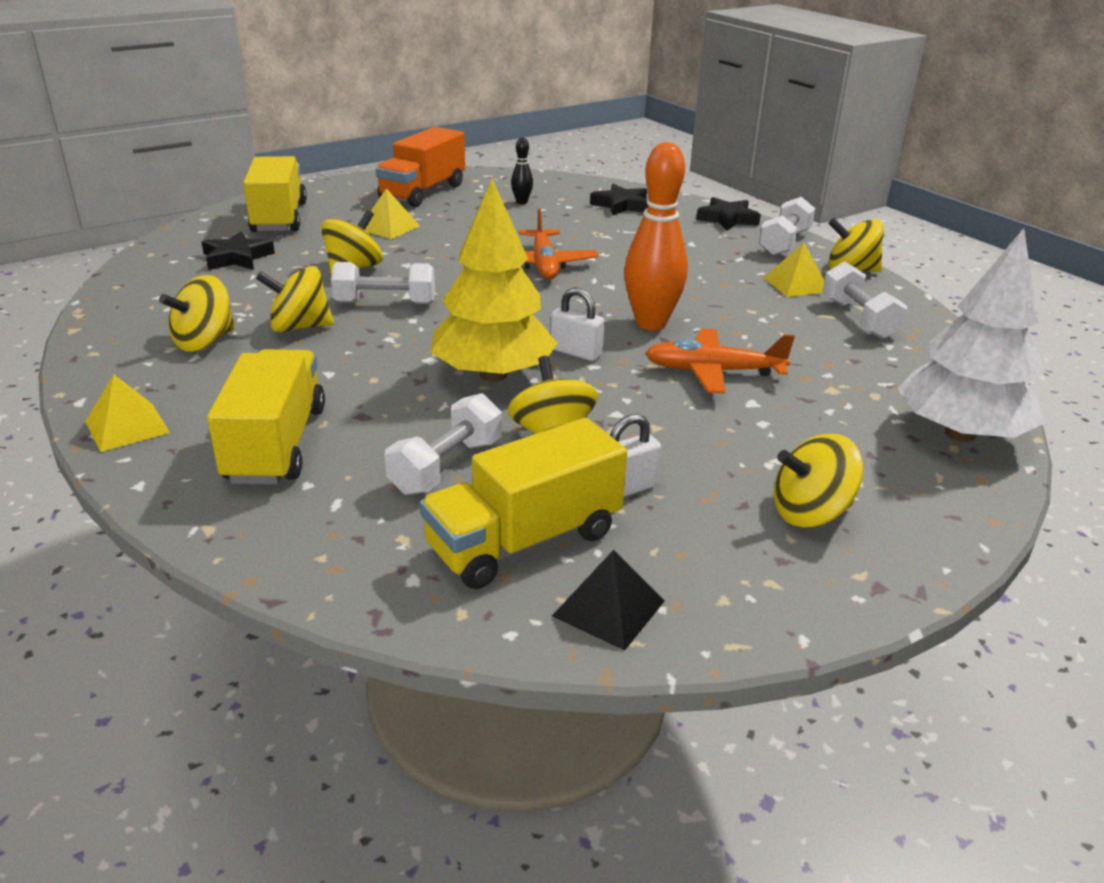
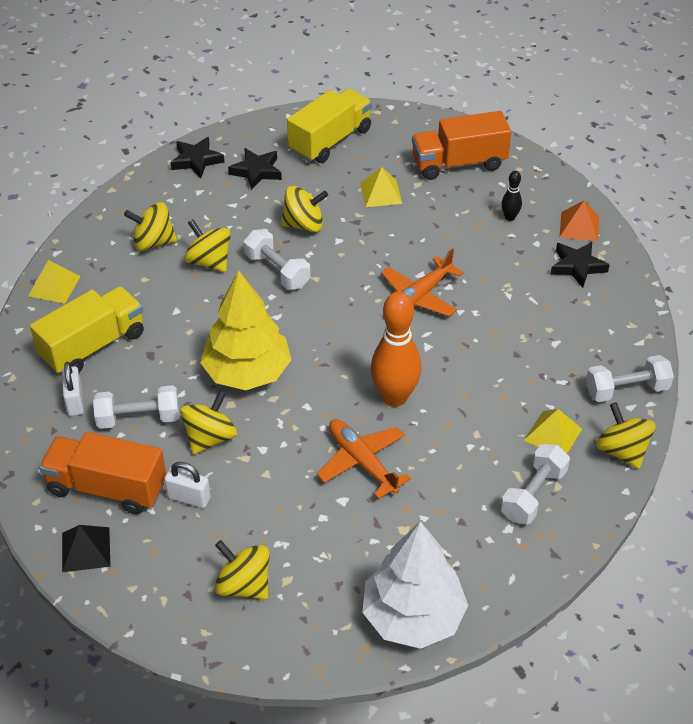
camera: 50 degrees right, 15 degrees up
(524, 540) = (107, 487): yellow truck -> orange truck
(576, 352) = (314, 388): white padlock -> white padlock (75, 401)
(579, 188) = (579, 226): none -> orange pyramid
(727, 219) = (632, 335): black star -> black star (196, 160)

